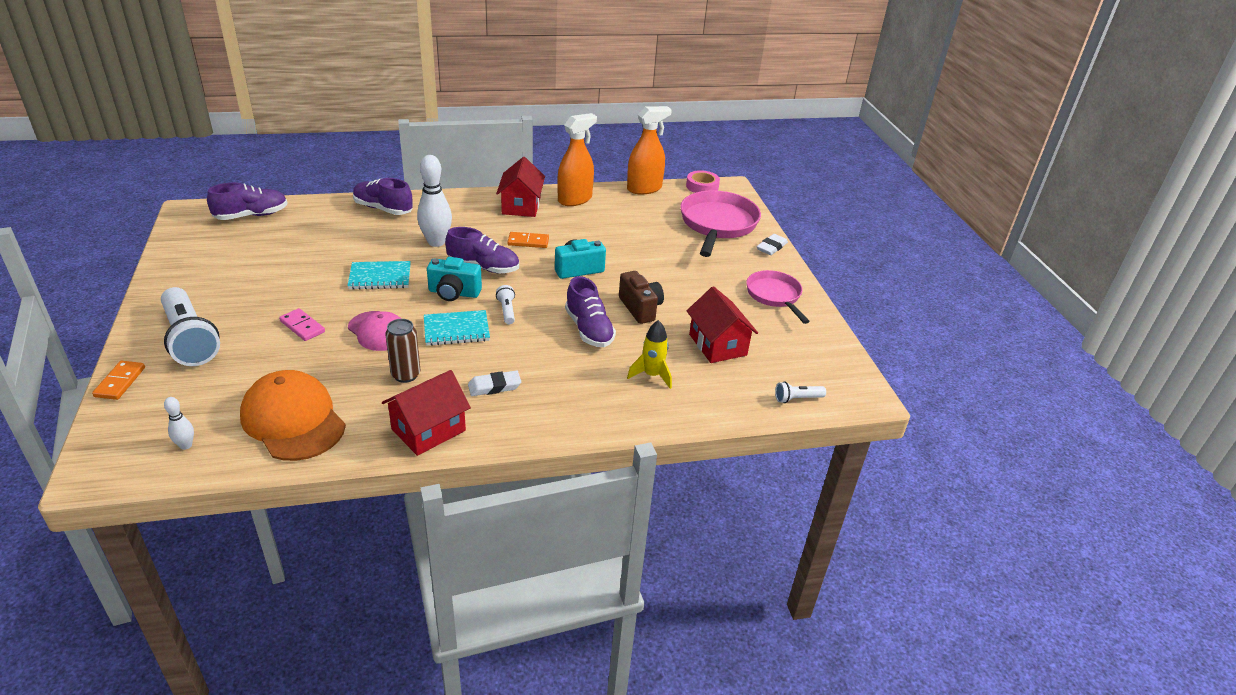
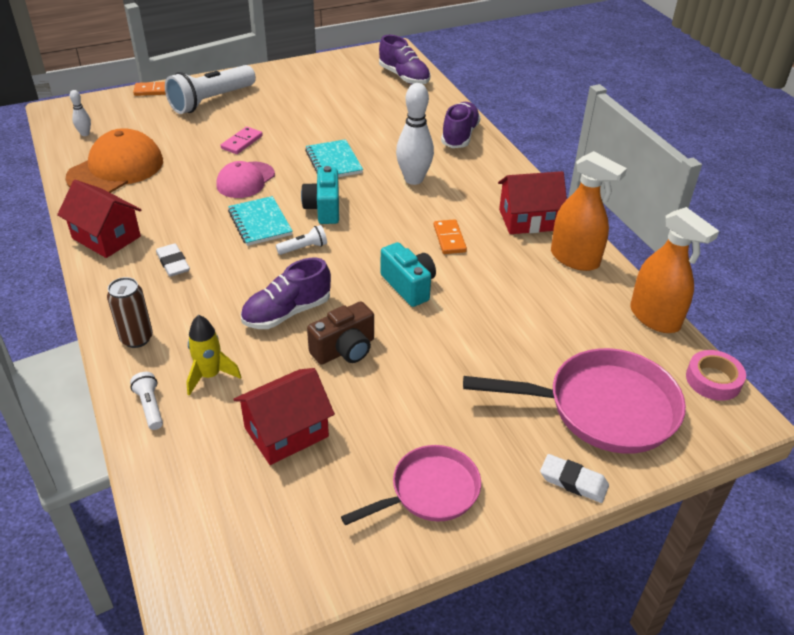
camera: 80 degrees right, 5 degrees up
(406, 375) = (183, 209): brown can -> brown can (136, 338)
(483, 267) = (380, 218): purple shoe -> none
(797, 399) = (182, 527): white flashlight -> white flashlight (150, 406)

